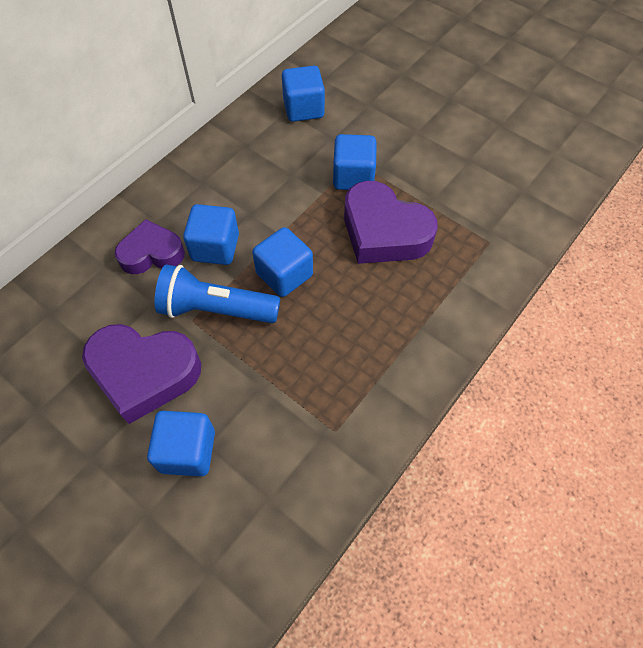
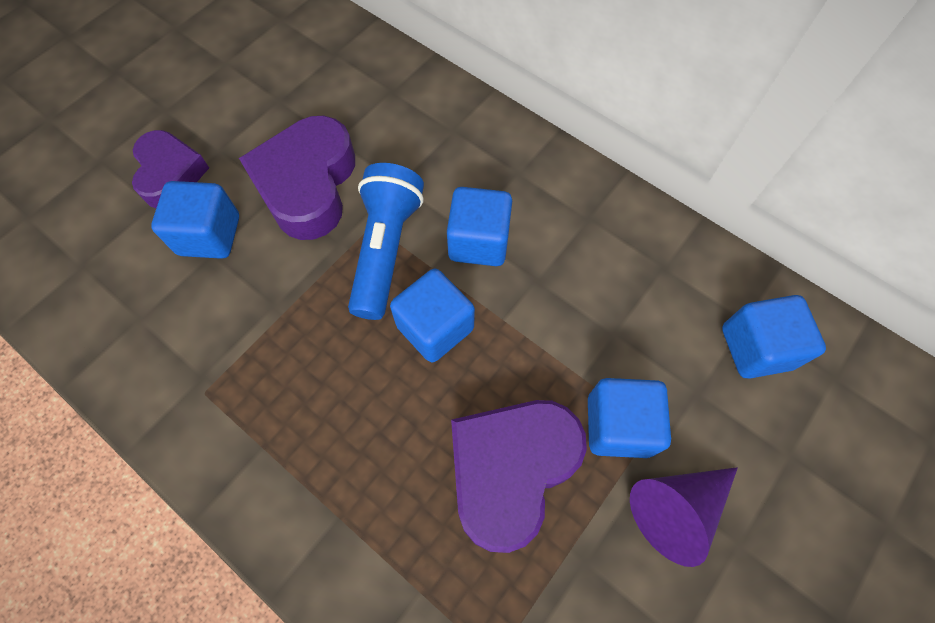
camera: 90 degrees right, 5 degrees up
(152, 253) = (469, 174): purple heart -> purple heart (170, 174)
(400, 155) = (676, 509): none -> purple cone

